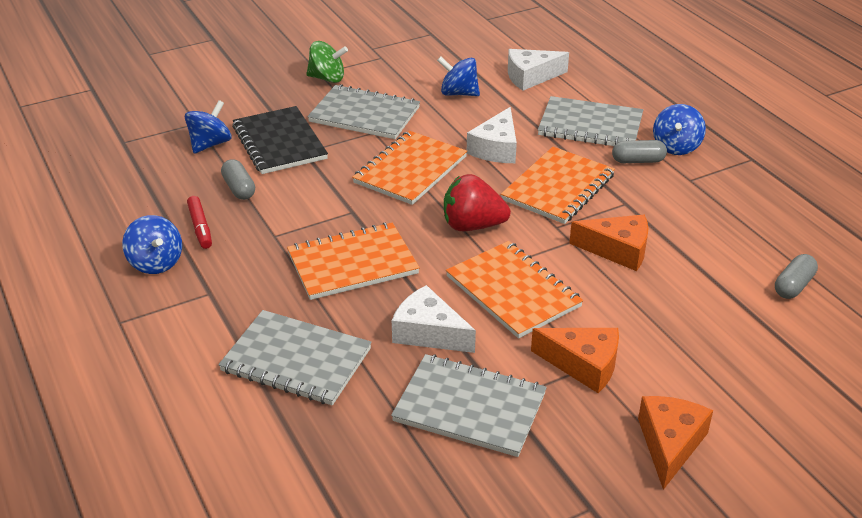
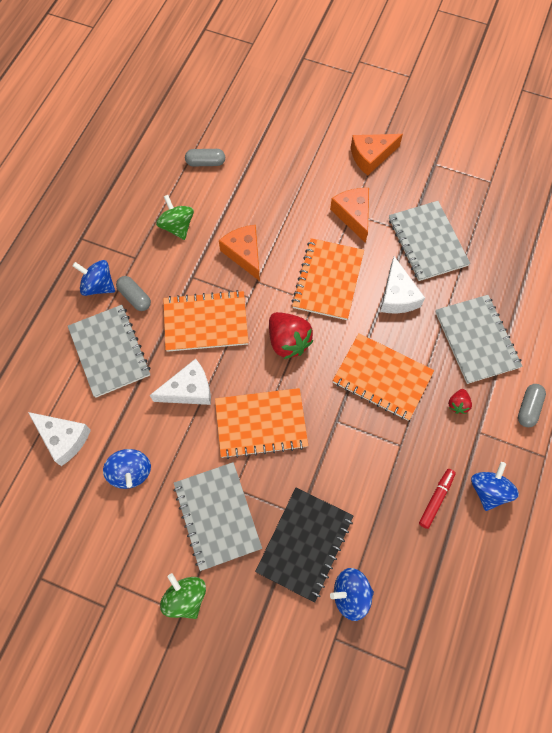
camera: 130 degrees left, 30 degrees up
(239, 188) = (378, 516): grey capsule -> grey capsule (528, 408)
(254, 297) = (458, 404): none -> red strawberry
(676, 147) = (98, 286): blue spinning top -> blue spinning top turned 135 degrees counterclockwise
(707, 222) = (177, 226): none -> green spinning top

